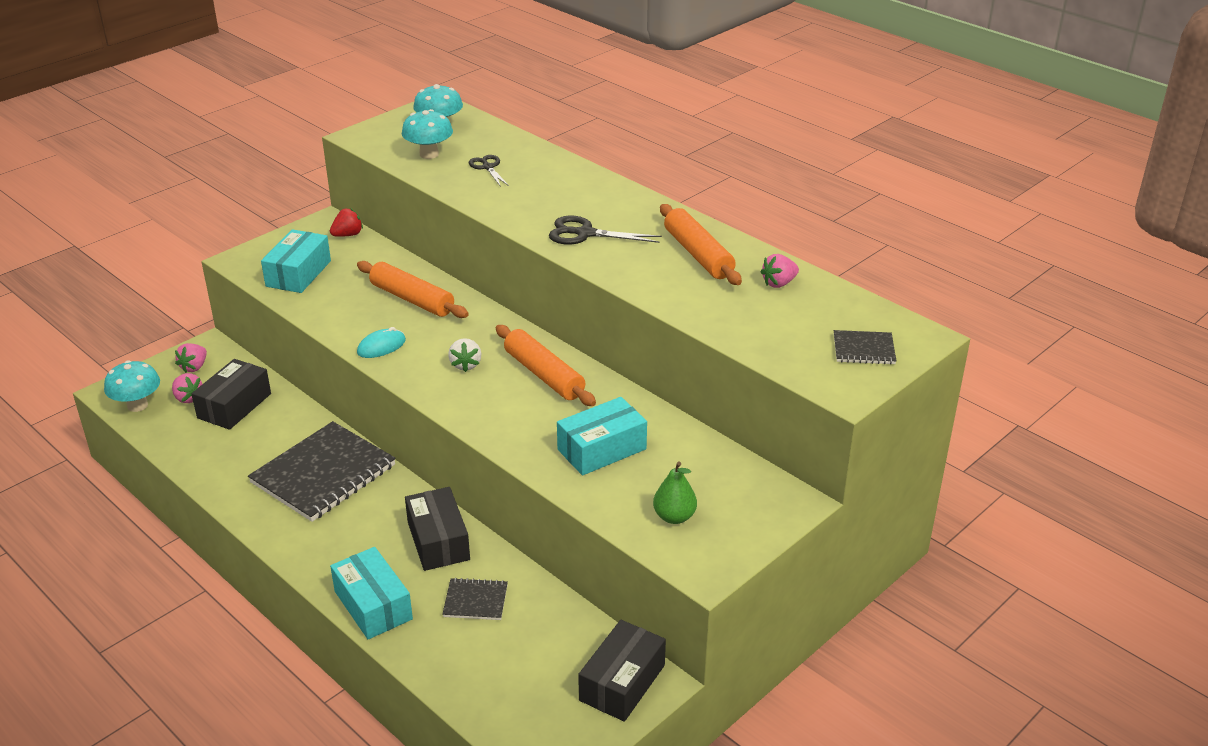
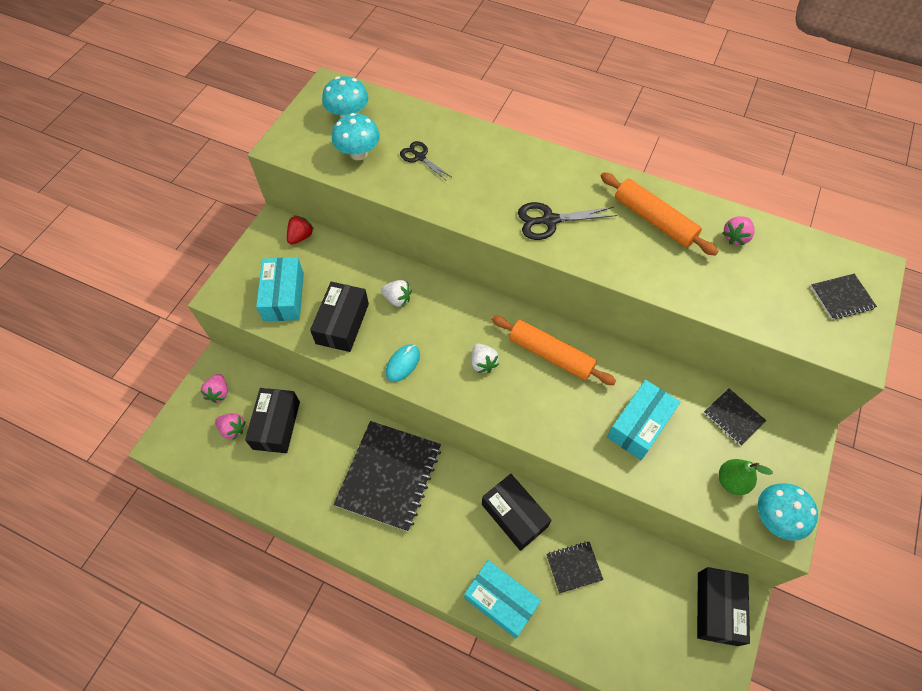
camera: 20 degrees left, 25 degrees up
(137, 405) = (193, 451): turquoise mushroom -> turquoise mushroom (775, 518)
(342, 305) = (342, 323): none -> black box
(412, 299) = (397, 299): orange rolling pin -> white strawberry
(716, 469) = (733, 417): none -> black notebook

